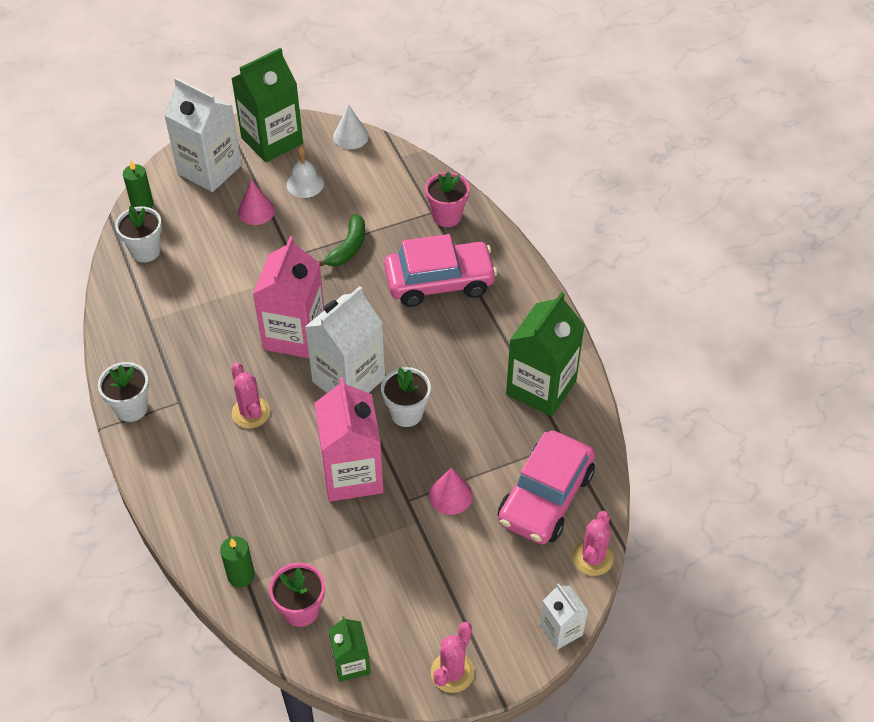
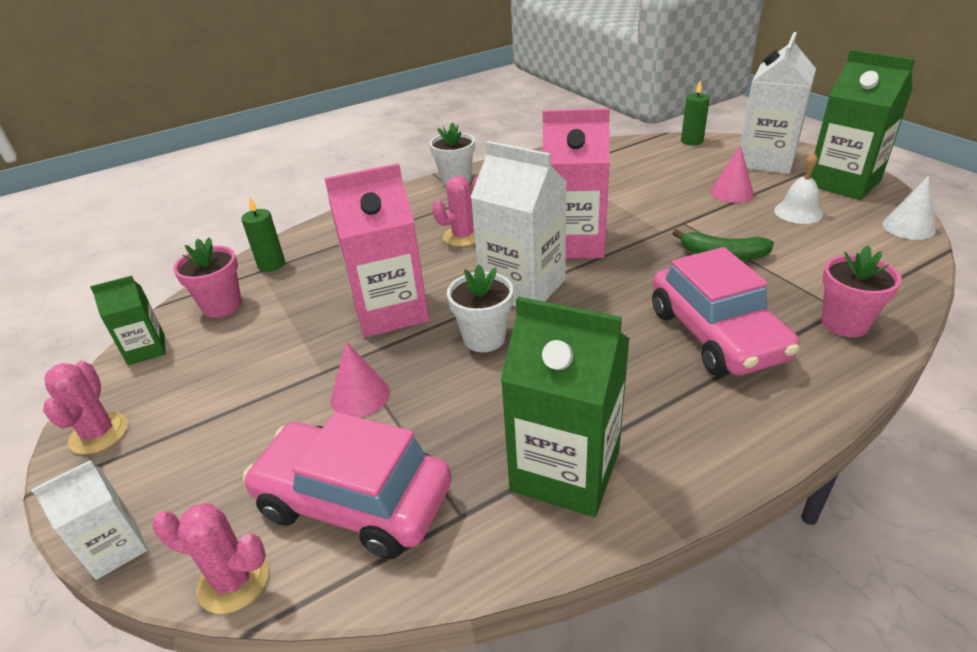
camera: 85 degrees right, 15 degrees down
(145, 251) = (637, 153): white flower pot -> none
(452, 672) = (99, 433): pink cactus -> pink cactus turned 60 degrees clockwise

